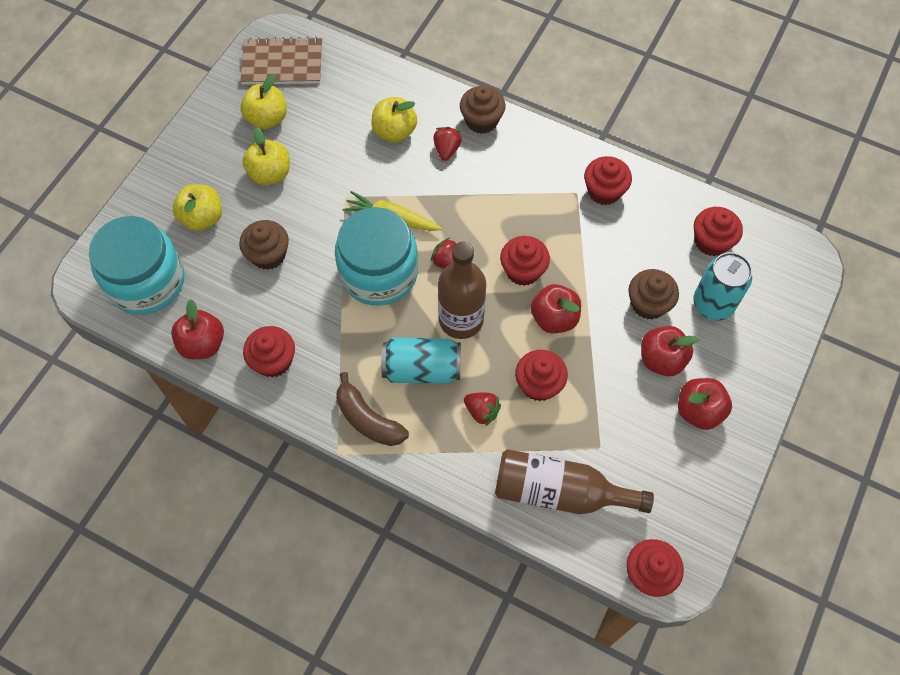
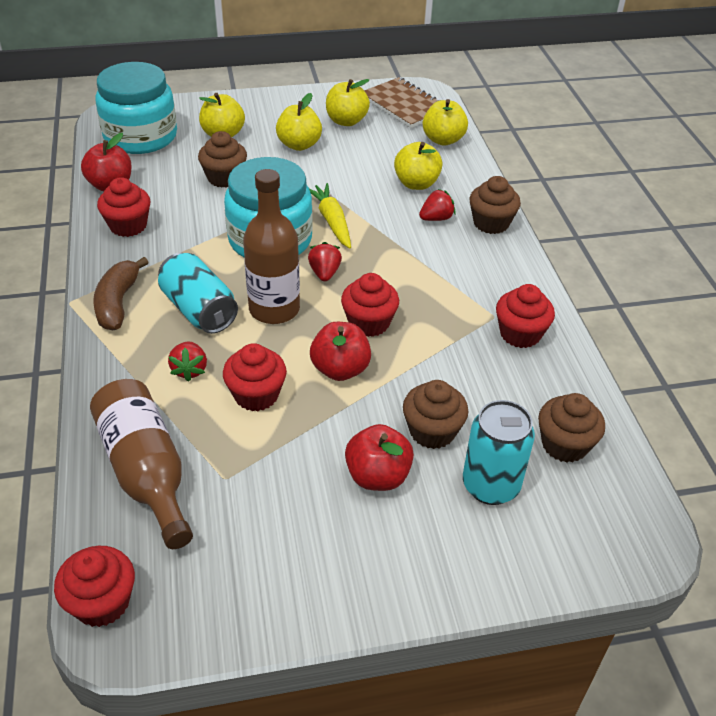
camera: 50 degrees right, 20 degrees down
(355, 73) = (443, 140): none -> yellow apple
(698, 411) = (346, 542): red apple -> none
(711, 241) = (564, 444): red cupcake -> brown cupcake

